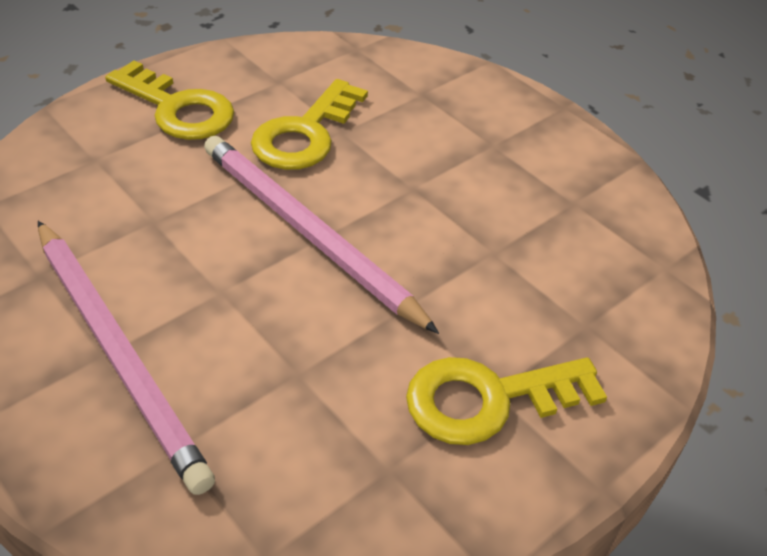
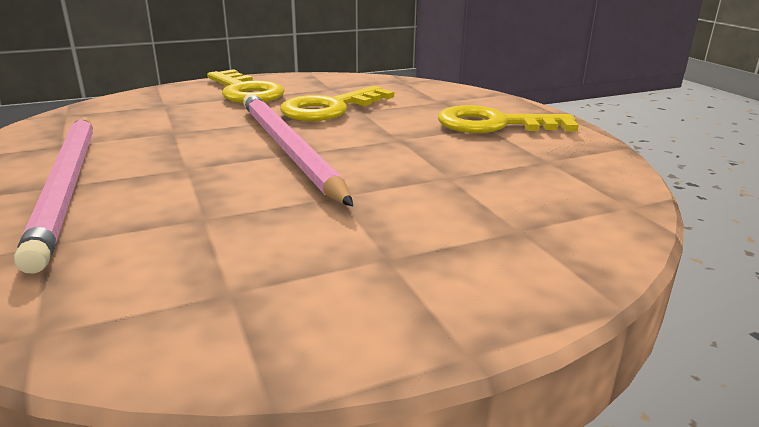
camera: 20 degrees right, 20 degrees down
(488, 399) = (376, 261): yellow key -> yellow key (494, 124)

